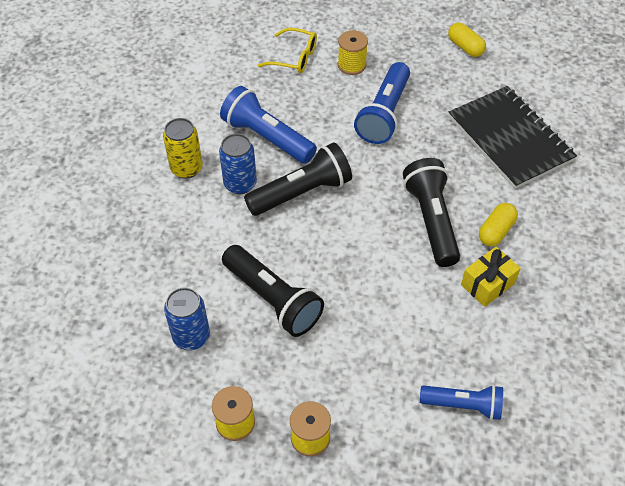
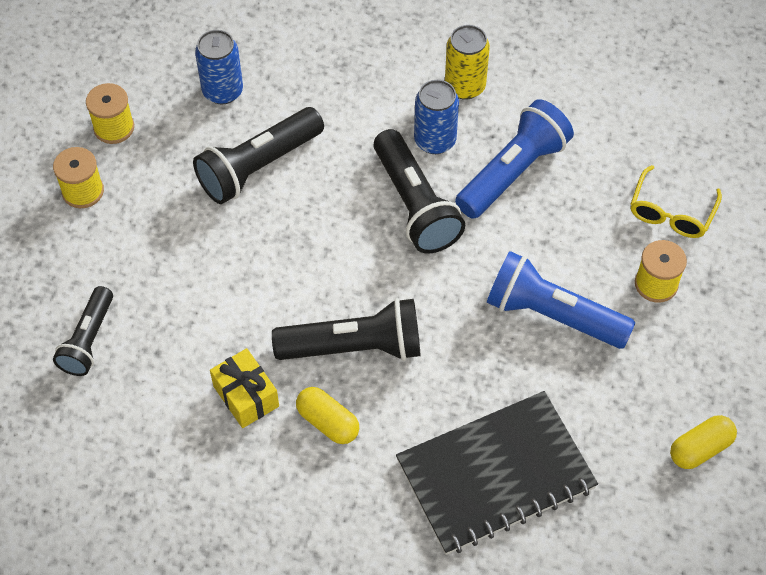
camera: 95 degrees right, 5 degrees up
(463, 405) = (88, 340): blue flashlight -> black flashlight

